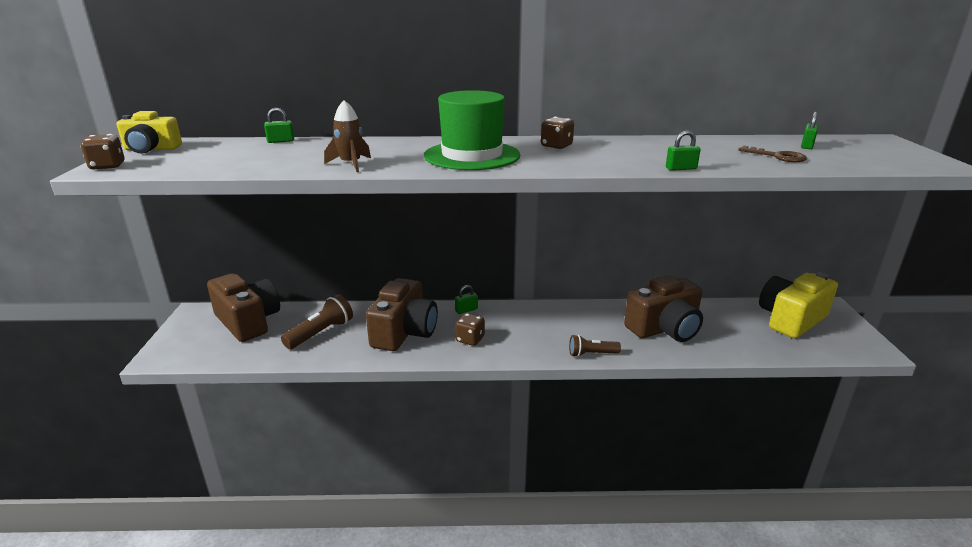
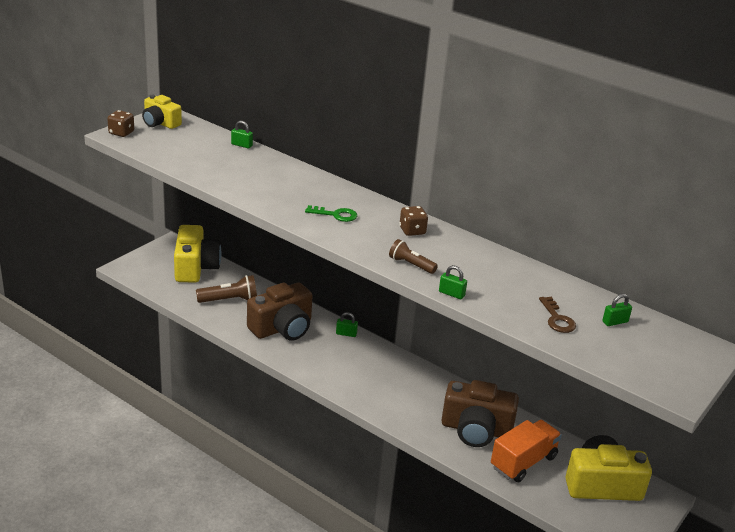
camera: 35 degrees right, 5 degrees up
(248, 321) = (195, 267): brown camera -> yellow camera
(351, 164) = (249, 190): brown rocket -> none
(470, 339) = (319, 357): brown dice -> none
(472, 155) = (335, 215): green hat -> green key
(591, 354) = (388, 415): brown flashlight -> brown flashlight (411, 265)
(728, 333) = (523, 462): none -> orange truck

